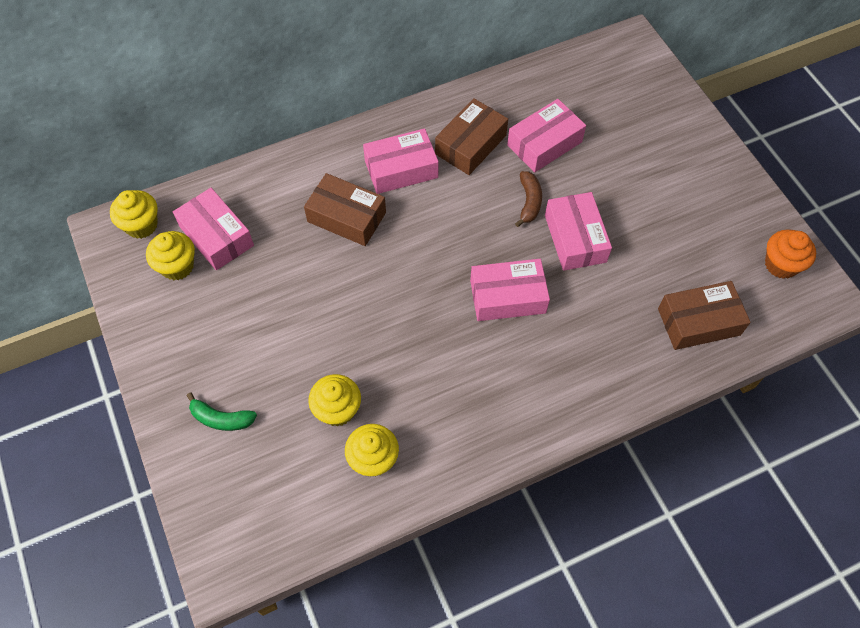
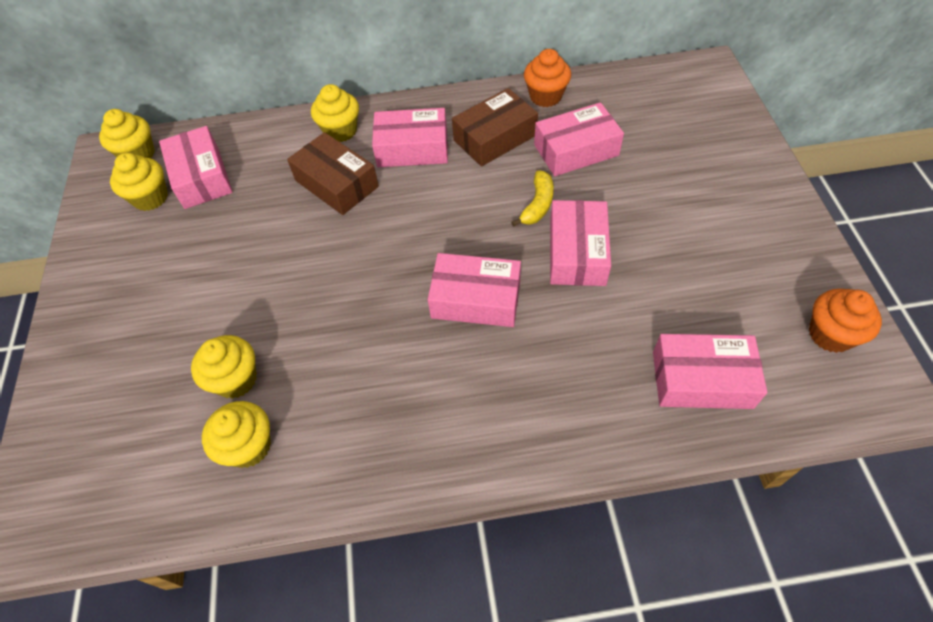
camera: 20 degrees right, 5 degrees down
(221, 418) = (113, 359): green banana -> none
(327, 164) = (340, 131): none -> yellow cupcake
(501, 94) = (545, 96): none -> orange cupcake
(529, 202) = (537, 205): brown banana -> yellow banana
(698, 322) = (701, 379): brown box -> pink box

